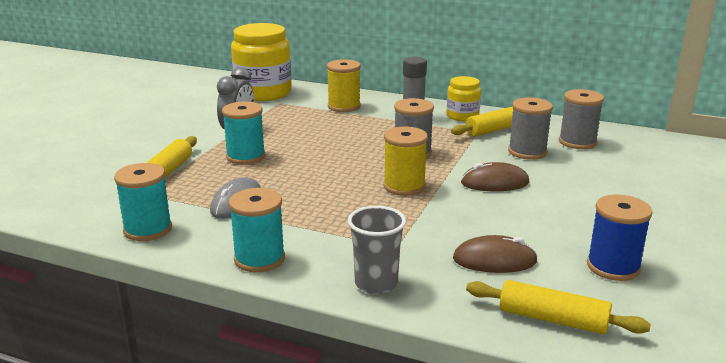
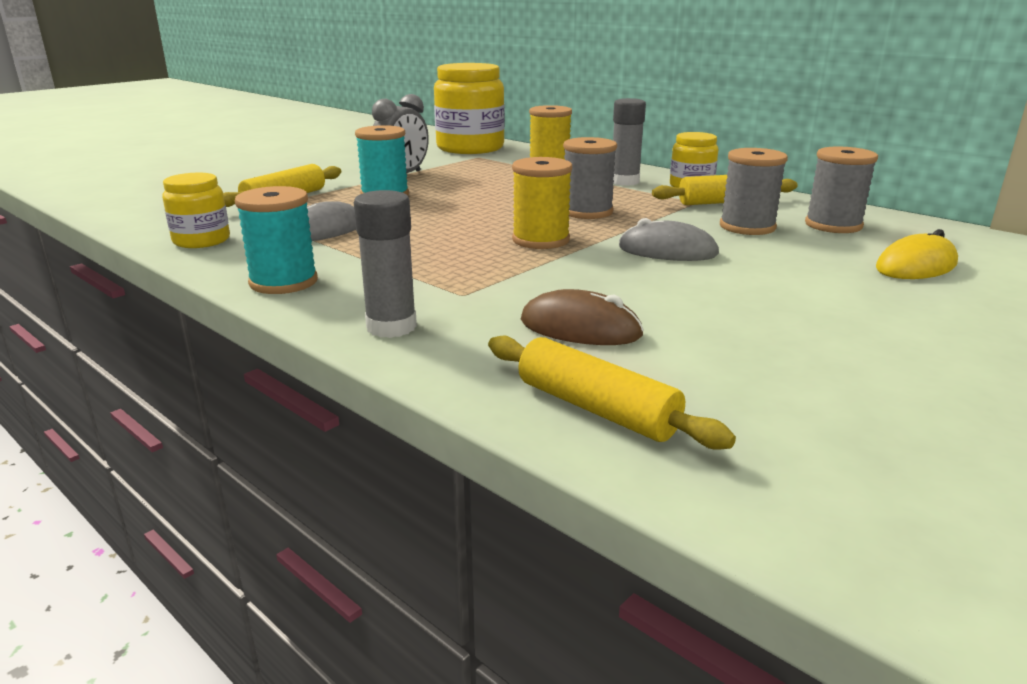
camera: 20 degrees right, 0 degrees up
(148, 229) = (201, 240): turquoise spool -> yellow jar
(376, 283) = (391, 327): grey cup -> grey glue stick
(495, 183) = (667, 251): brown mouse -> grey mouse
(613, 267) = (759, 363): blue spool -> none
(645, 171) = (916, 266): none -> yellow mouse

